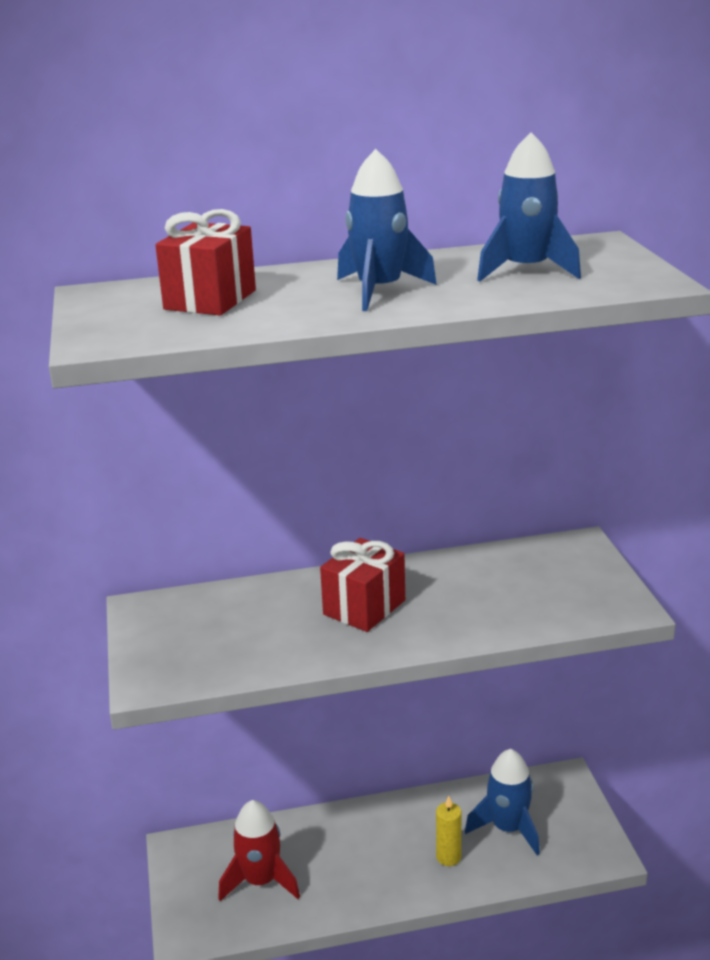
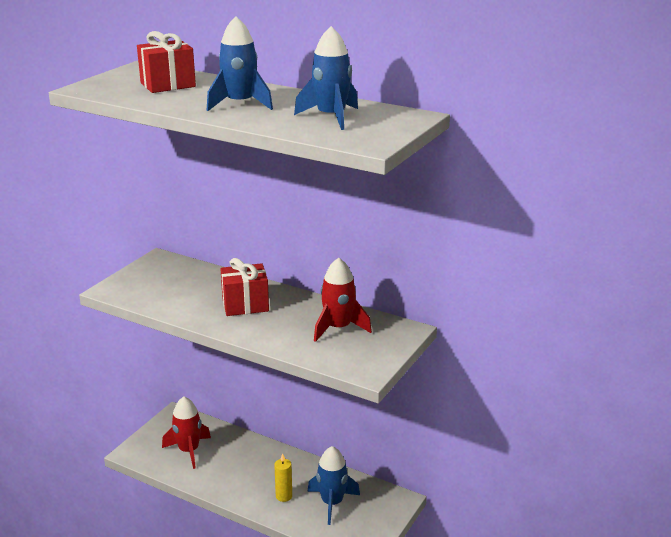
camera: 40 degrees right, 0 degrees up
(513, 578) = (338, 328): none -> red rocket

